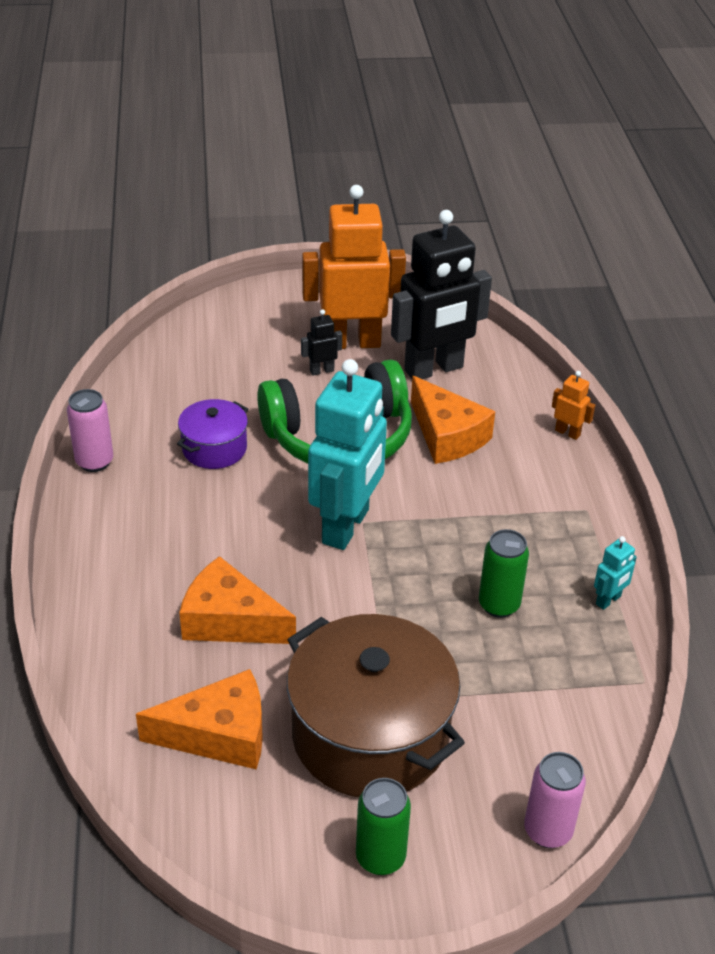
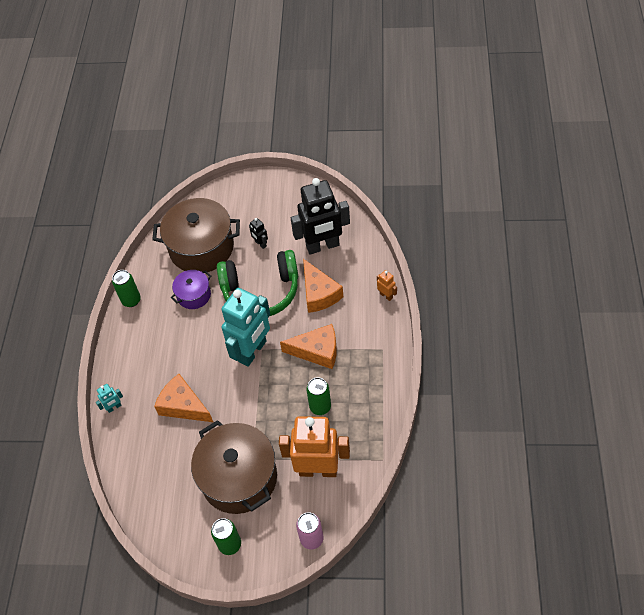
camera: 15 degrees right, 15 degrees up
(94, 462) = (131, 300): pink can -> green can
(214, 380) = (201, 248): none -> brown pot
(219, 734) = (167, 471): orange cheese -> orange cheese (317, 351)
(321, 371) = (260, 244): black robot -> black robot turned 120 degrees counterclockwise
(352, 342) = (281, 224): orange robot -> orange robot (318, 470)
(608, 600) = (378, 408): turquoise robot -> turquoise robot (114, 407)

